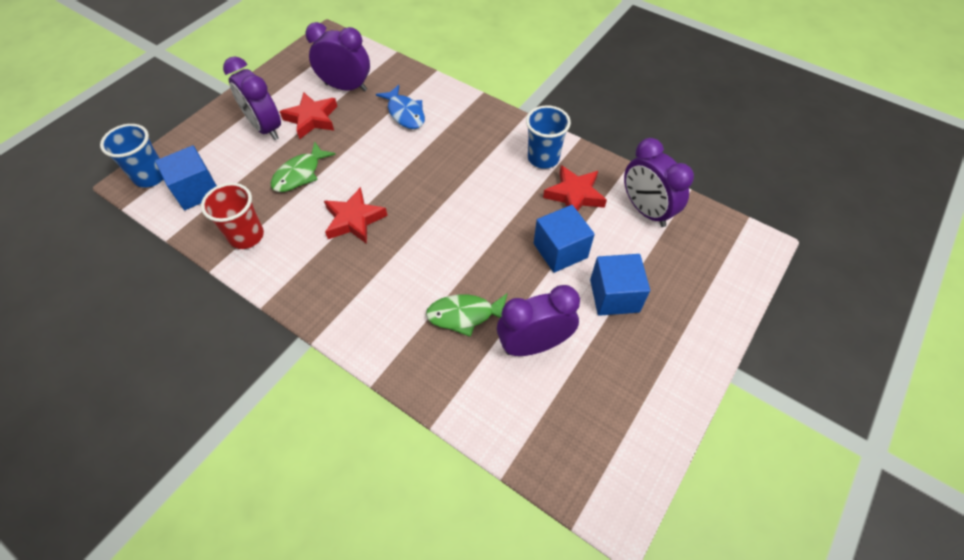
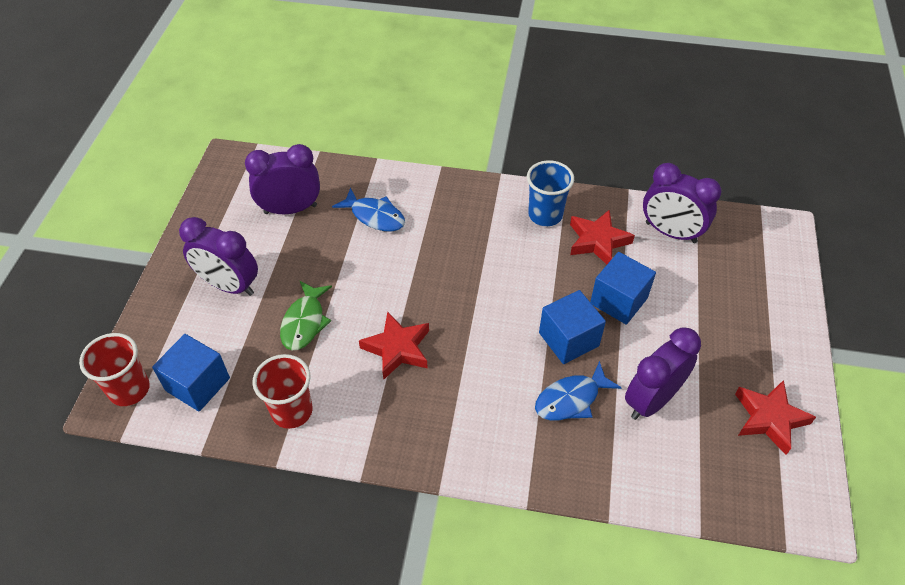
camera: 25 degrees left, 5 degrees down
(150, 176) = (129, 390): blue cup -> red cup
(312, 119) = (276, 257): red star -> red star (769, 418)
(464, 315) = (571, 399): green fish -> blue fish
(614, 296) = (693, 324): blue cube -> blue cube (568, 339)

